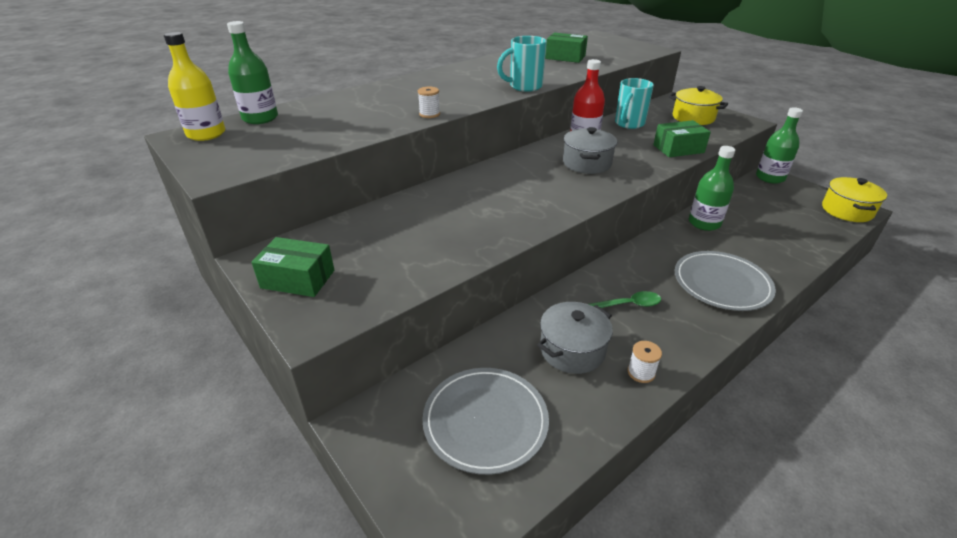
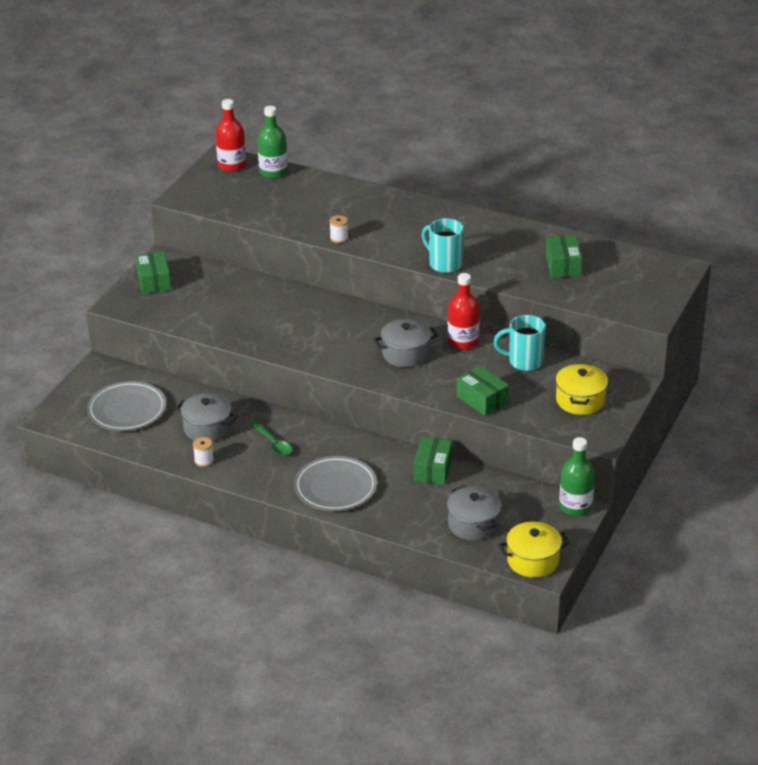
camera: 65 degrees right, 0 degrees up
(206, 134) = (232, 165): yellow bottle -> red bottle
(704, 223) = (433, 469): green bottle -> green box
(793, 224) = (473, 524): none -> grey pot

